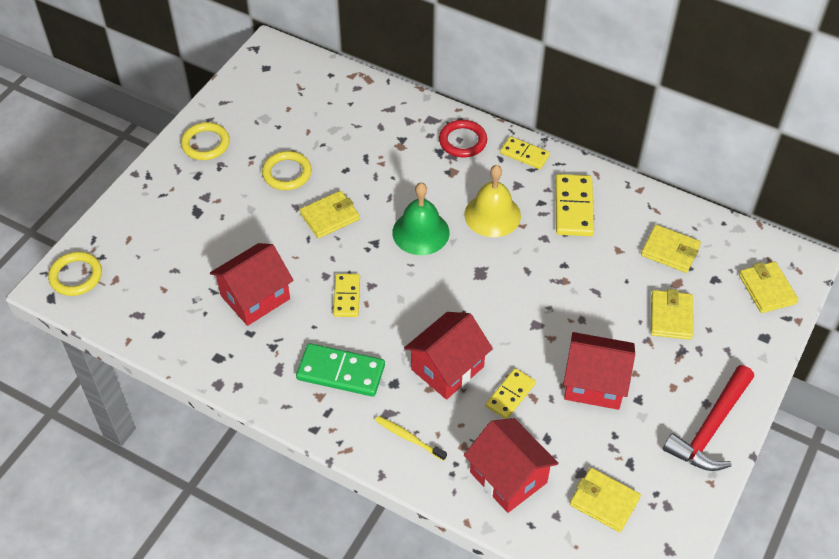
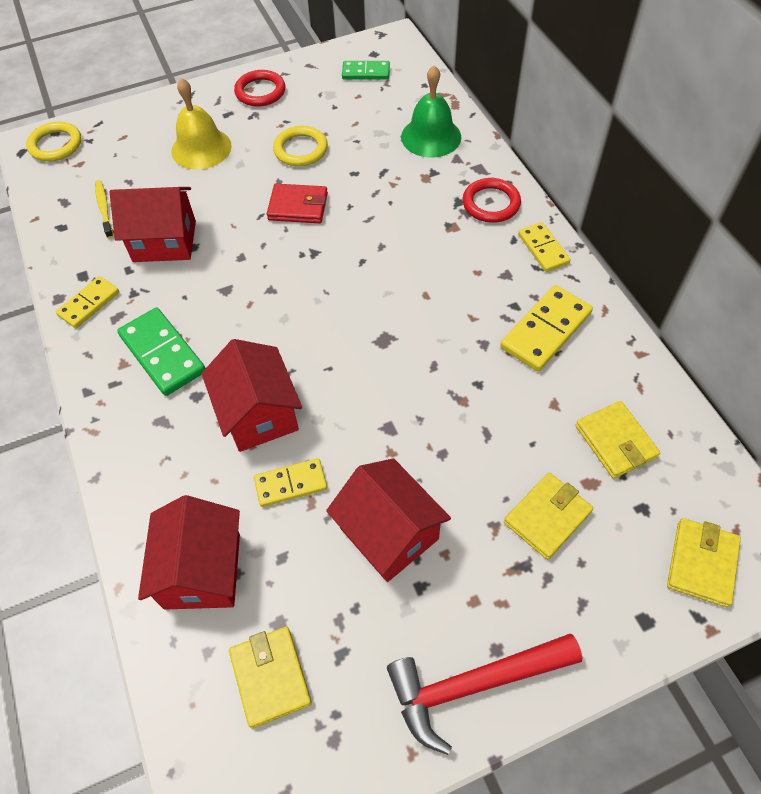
camera: 40 degrees right, 5 degrees up
(205, 144) = (260, 91): yellow ring -> red ring
(275, 86) = (366, 72): none -> green domino
(330, 217) = (298, 207): yellow wallet -> red wallet
(347, 297) = (239, 287): yellow domino -> yellow domino (89, 304)
(409, 438) = (155, 459): yellow toothbrush -> yellow toothbrush (104, 209)
(420, 232) = (365, 267): green bell -> green bell (431, 136)
(447, 368) = (259, 414): red house -> red house turned 75 degrees clockwise
(492, 215) = (452, 290): yellow bell -> yellow bell (201, 148)

